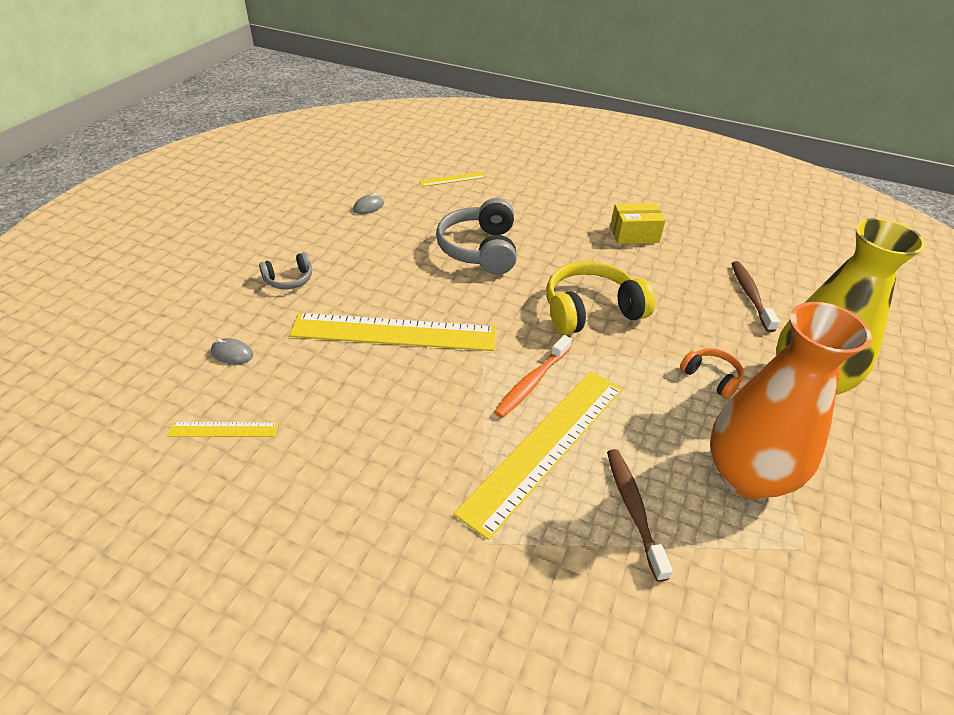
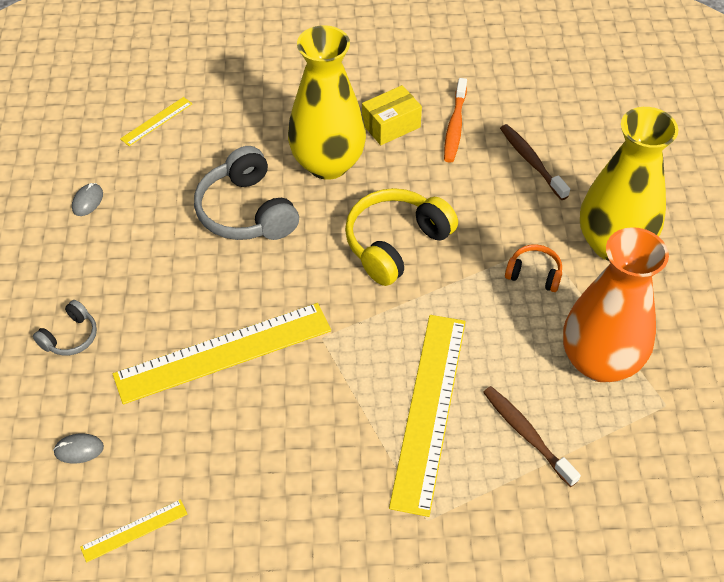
camera: 25 degrees left, 10 degrees up
(531, 382) = (384, 350): orange toothbrush -> orange toothbrush (455, 126)
(566, 241) = (328, 164): none -> yellow vase

